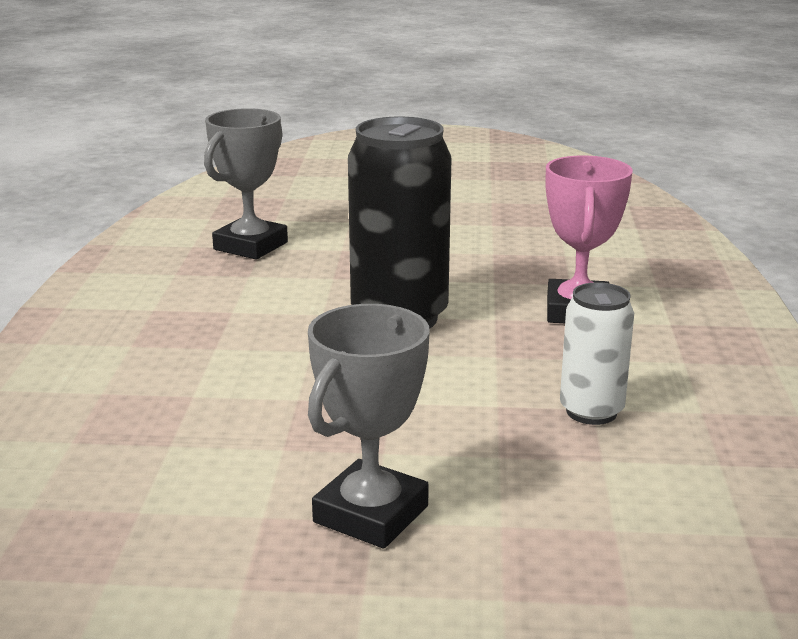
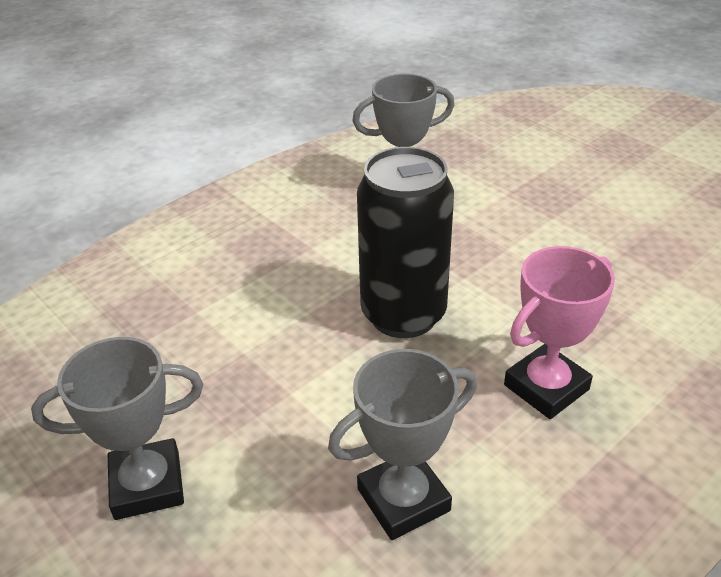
camera: 45 degrees right, 15 degrees up
(591, 411) = (403, 500): white can -> grey trophy

